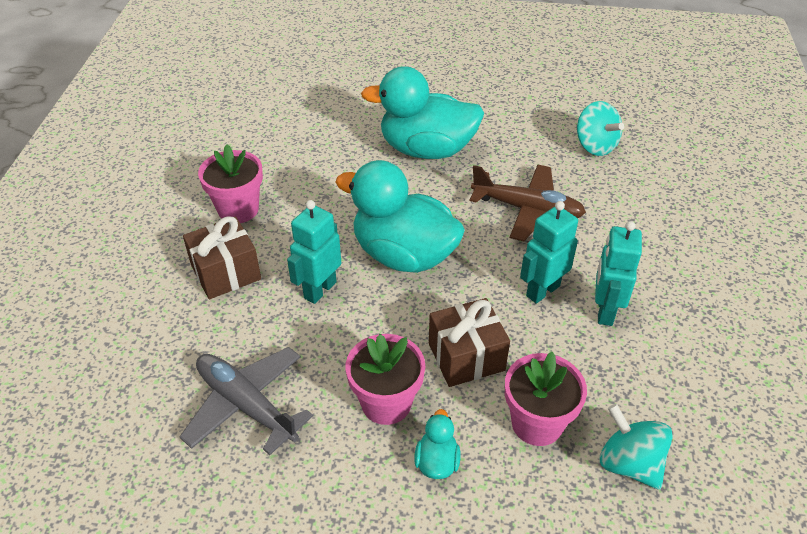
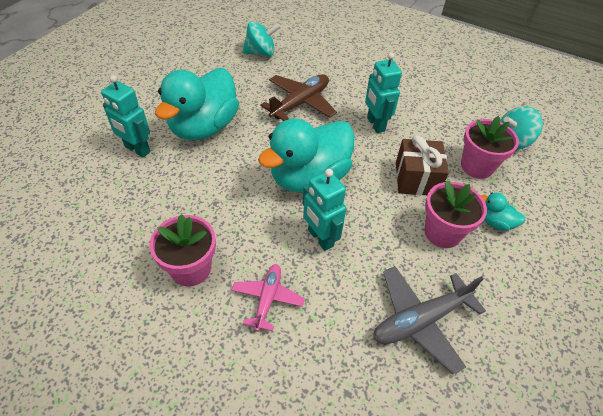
camera: 70 degrees left, 5 degrees up
(226, 272) = (267, 299): brown gift -> pink plane
(604, 311) = (402, 106): turquoise robot -> turquoise robot (137, 149)

